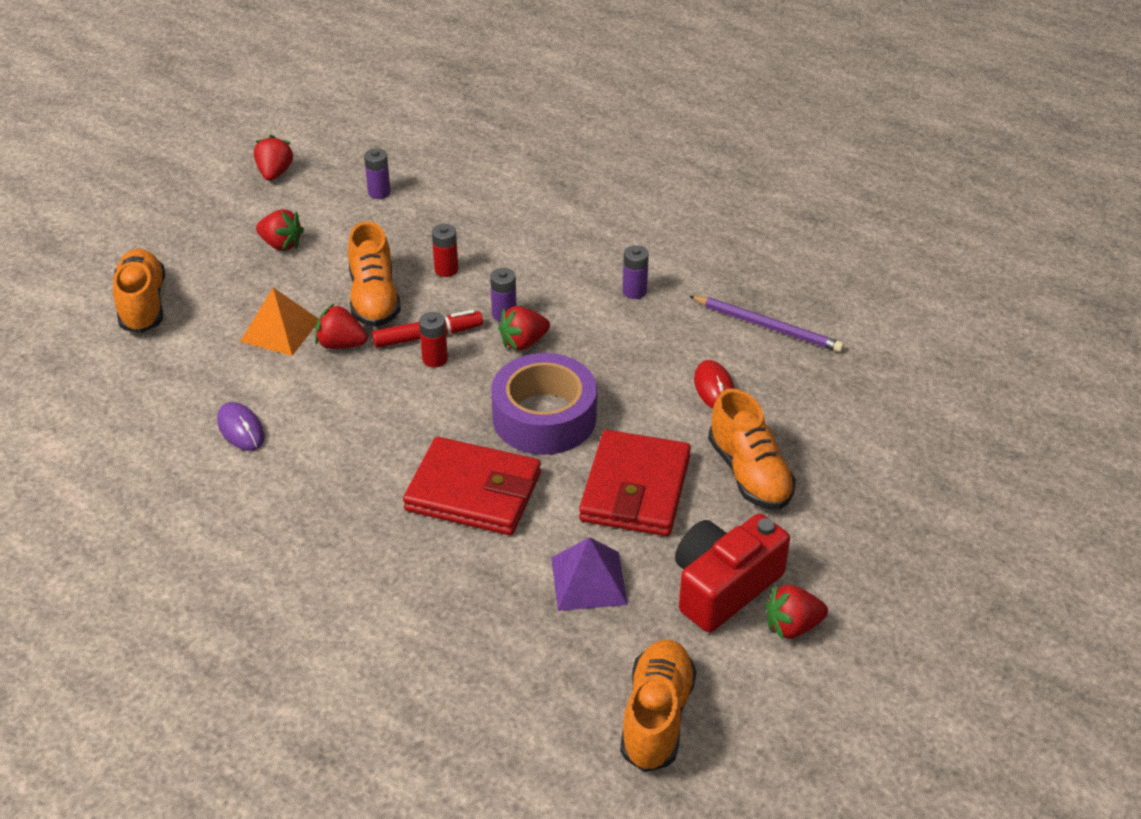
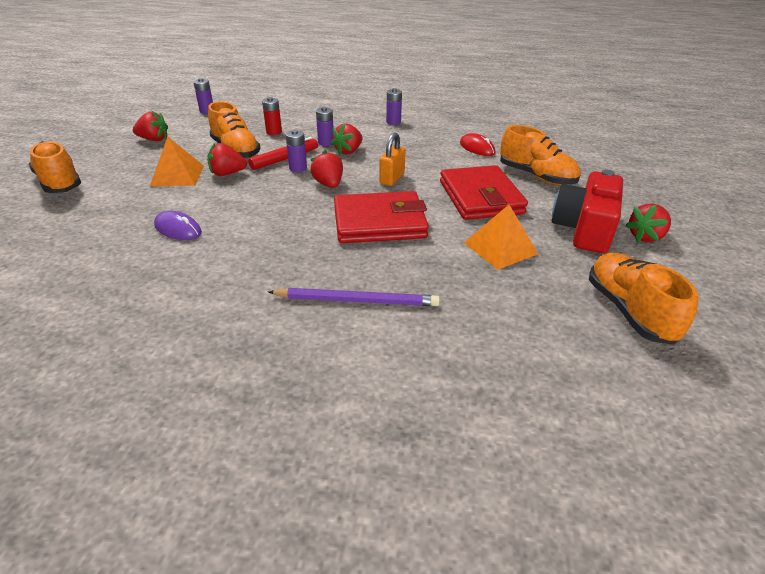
camera: 25 degrees left, 5 degrees down
(274, 173) = (131, 113): red strawberry -> red strawberry (328, 184)
(435, 359) = (298, 168): red battery -> purple battery
(544, 417) = (392, 179): purple tape -> orange padlock
(588, 580) = (500, 248): purple pyramid -> orange pyramid
(768, 326) = (477, 122): purple pencil -> purple pencil (357, 300)

